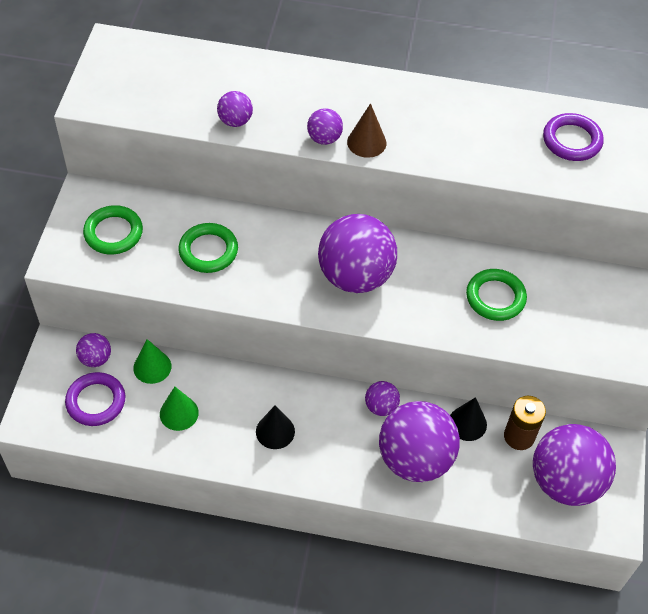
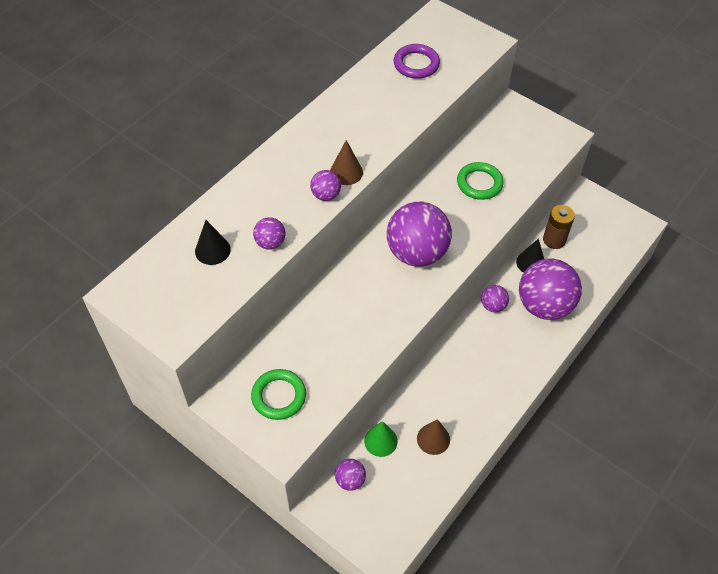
camera: 60 degrees left, 0 degrees up
(96, 401) = (392, 496): purple ring -> none
(179, 413) = (433, 439): green cone -> brown cone
(208, 251) = (338, 336): green ring -> none
(275, 431) = (481, 380): black cone -> black cone (212, 250)
(565, 481) = (598, 232): purple ball -> none

